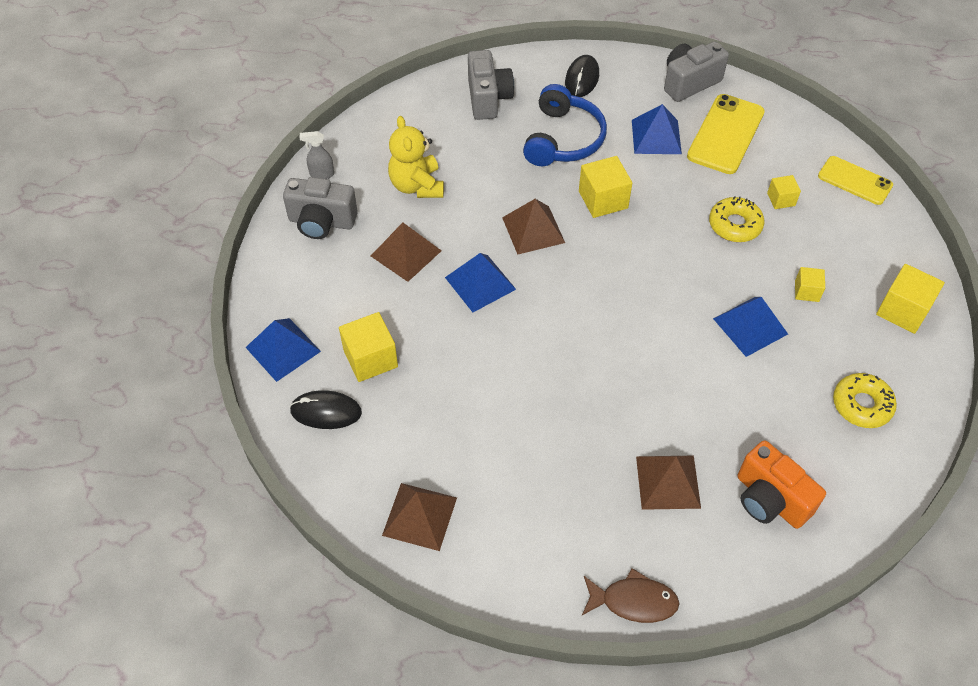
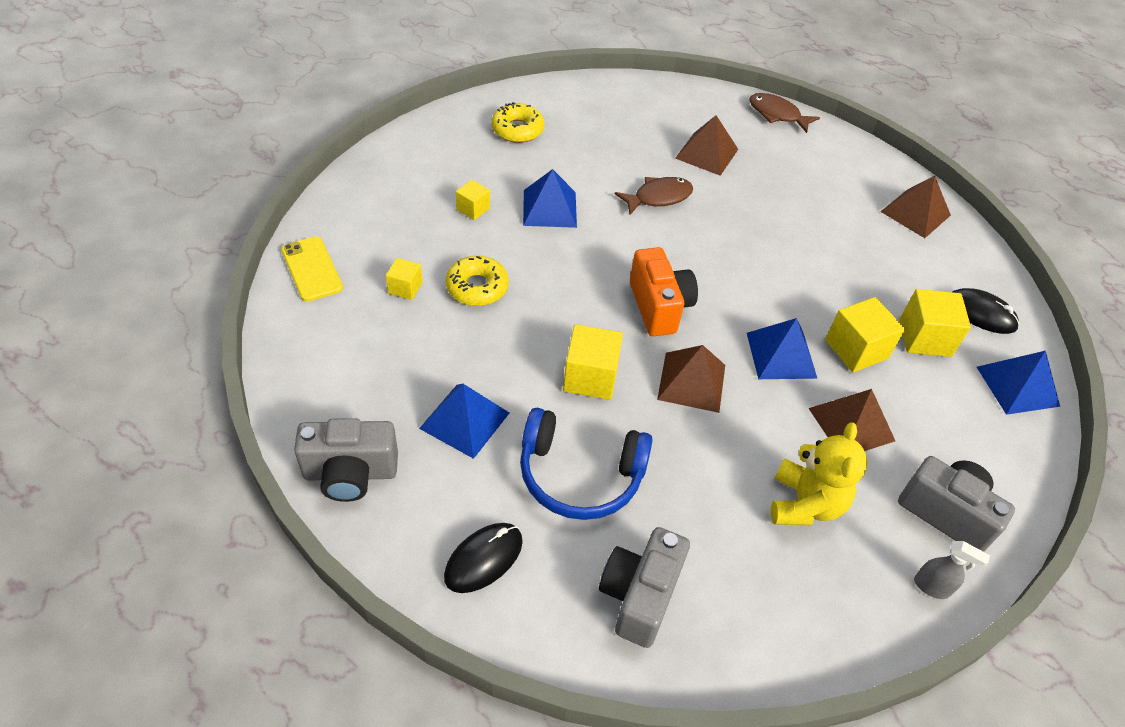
camera: 155 degrees left, 5 degrees down
(563, 139) = (580, 475): blue headphones -> blue headphones turned 120 degrees counterclockwise
(672, 392) = (658, 197): none -> brown fish
(725, 134) = (383, 382): yellow phone -> none
(770, 499) = (640, 117): orange camera -> orange camera (659, 307)
(902, 310) = (411, 162): yellow cube -> yellow cube (856, 349)

